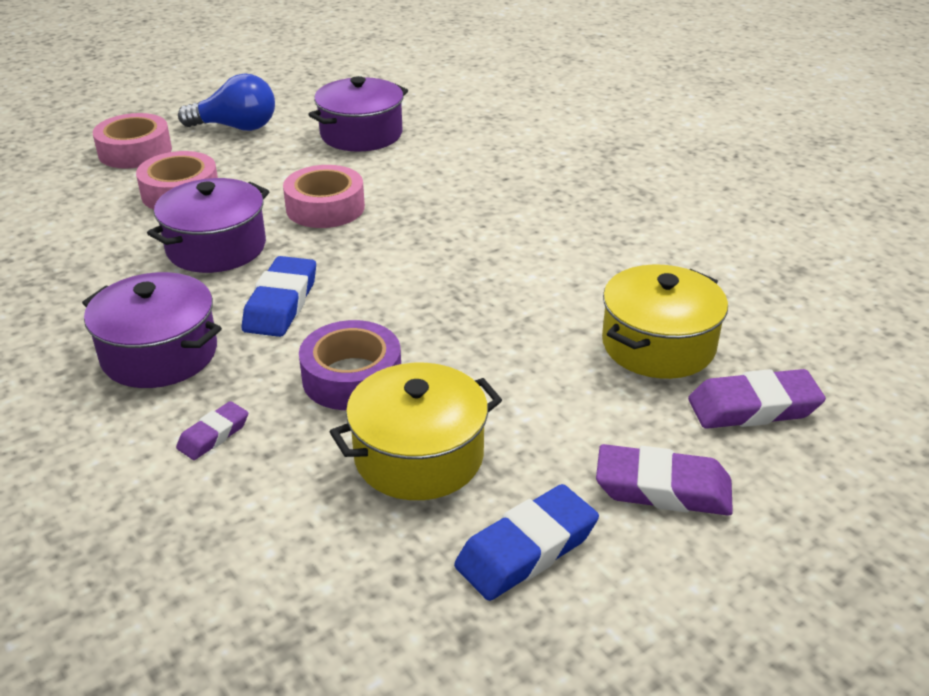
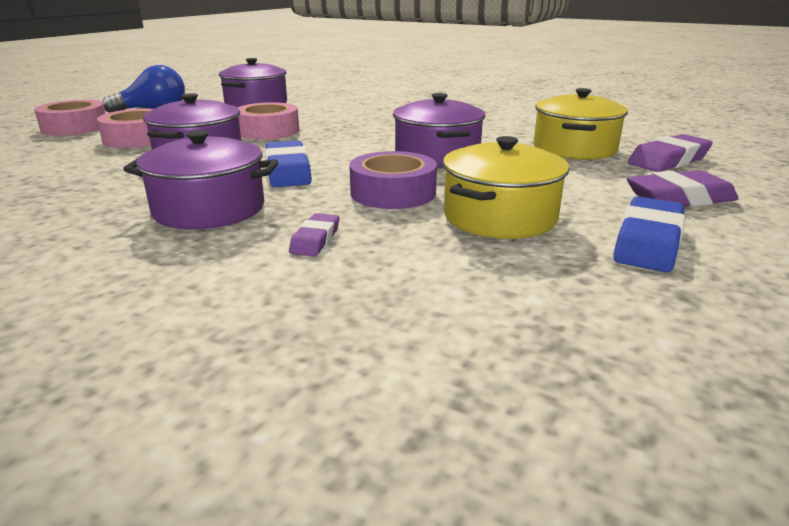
camera: 25 degrees left, 10 degrees down
(469, 314) = (437, 155): none -> purple pot

